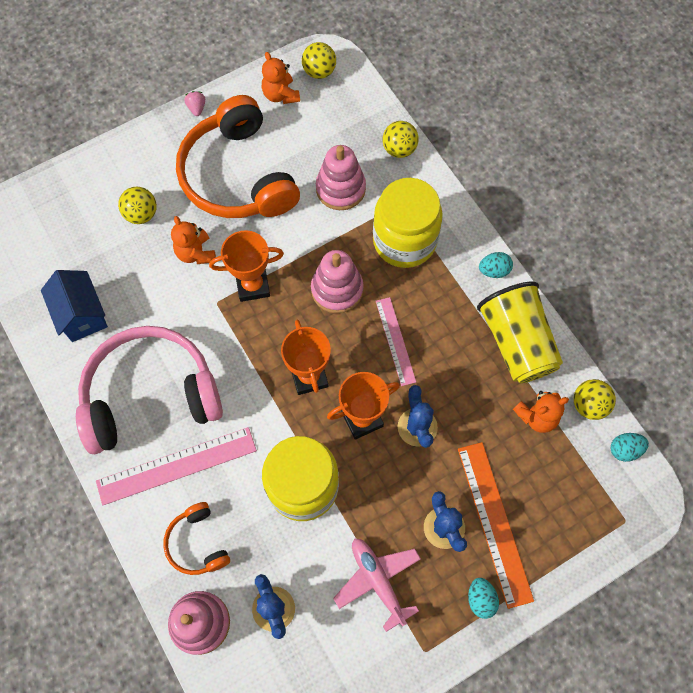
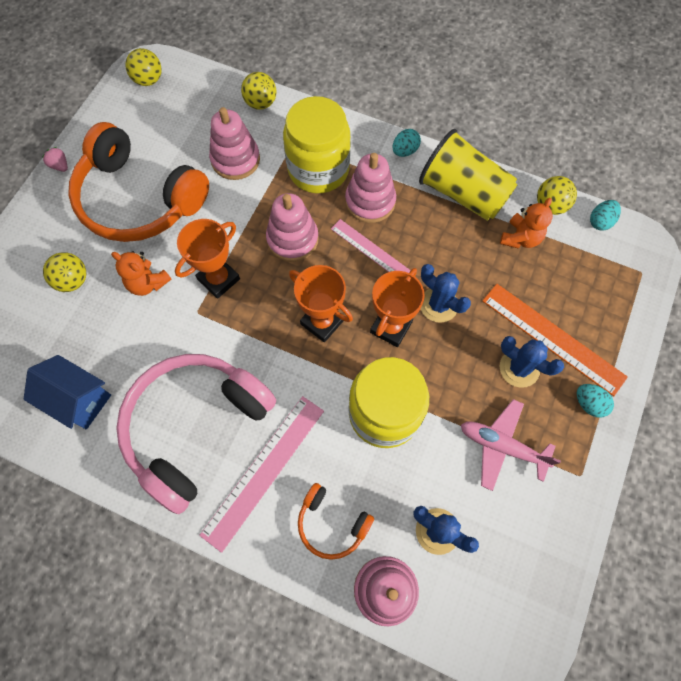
camera: 35 degrees left, 0 degrees up
(280, 95) = (128, 115): orange teddy bear -> none
(427, 298) = (370, 201): none -> pink stacking toy

